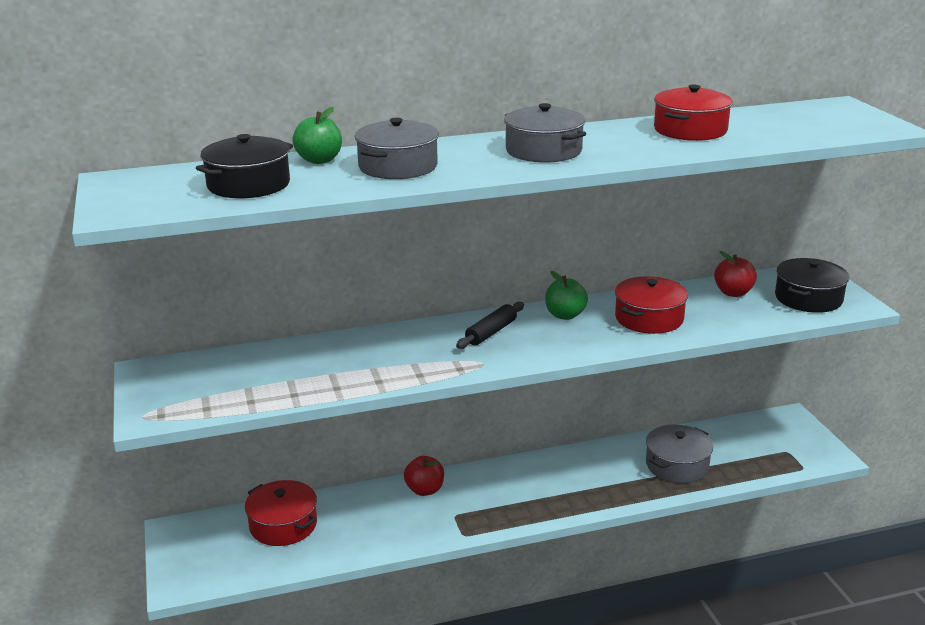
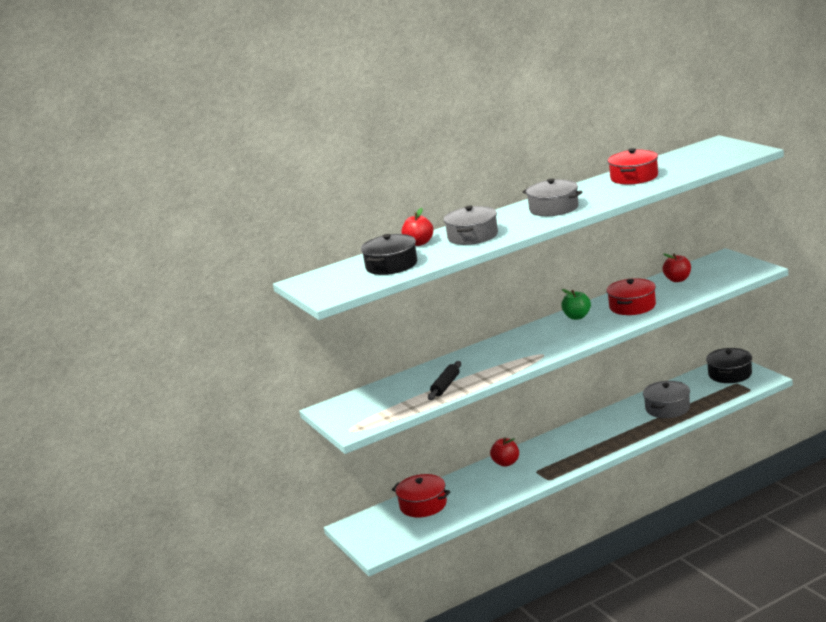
camera: 10 degrees left, 5 degrees down
(319, 160) = (419, 243): green apple -> red apple
(491, 332) = (536, 337): black rolling pin -> black rolling pin (446, 386)
(808, 298) = (727, 272): black pot -> black pot (730, 374)

